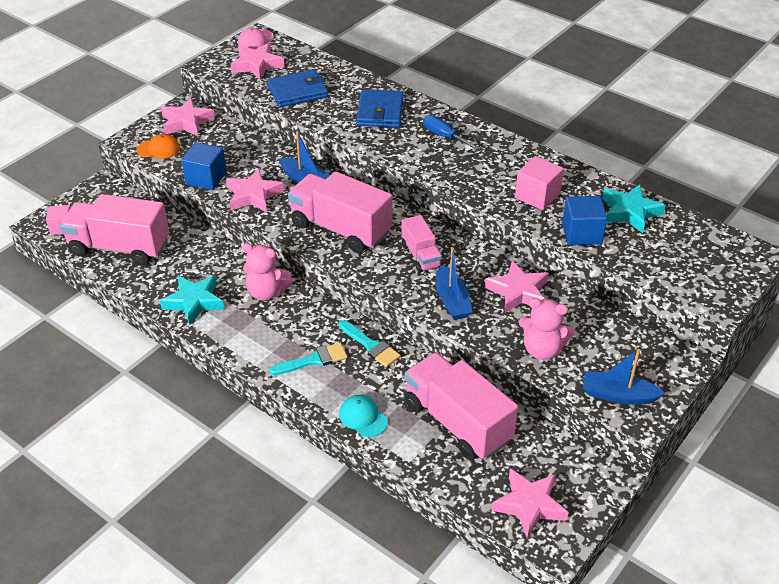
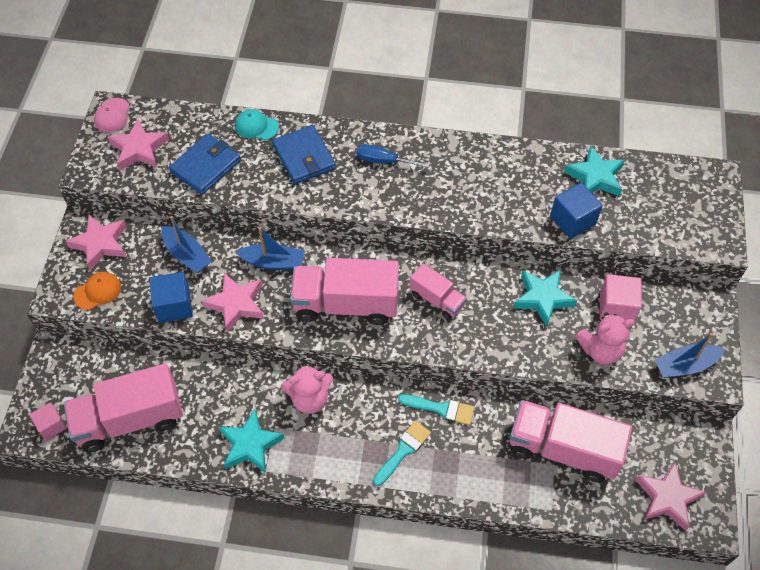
camera: 30 degrees left, 15 degrees up
(363, 417) = (485, 487): turquoise cap -> turquoise cap (256, 126)
(452, 300) = (496, 336): blue boat -> blue boat (187, 255)
(518, 292) = (542, 298): pink star -> turquoise star
(537, 196) = (510, 195): pink cube -> pink cube (616, 307)

